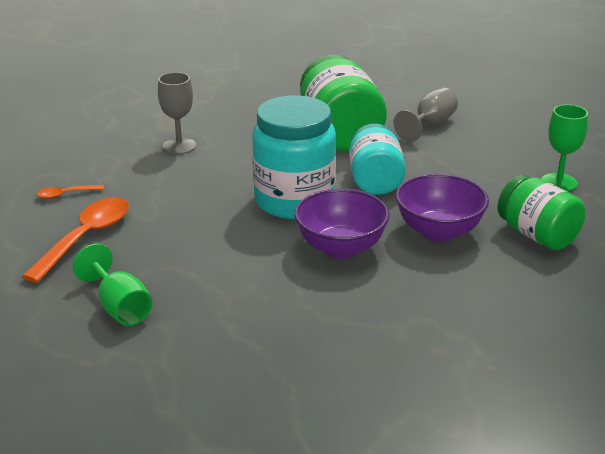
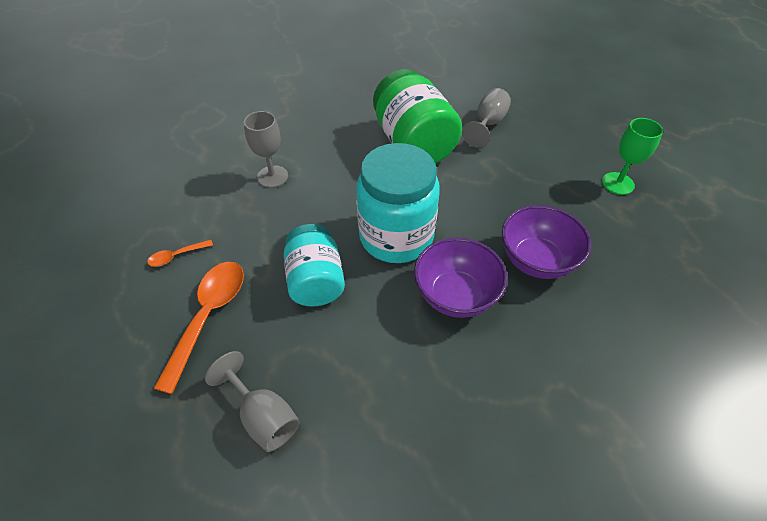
camera: 10 degrees left, 20 degrees up
(119, 307) = (263, 416): green goblet -> grey goblet
(375, 181) = (461, 201): turquoise jar -> turquoise jar (315, 281)
(537, 235) = (622, 253): green jar -> none

